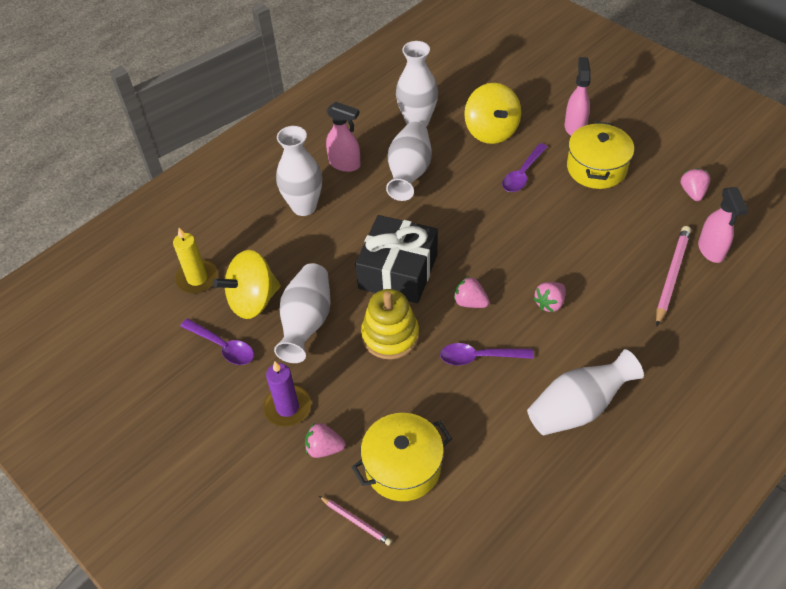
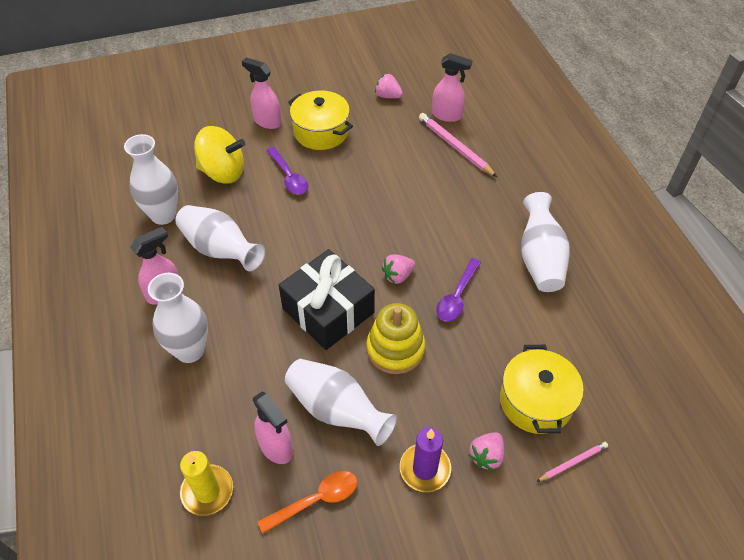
camera: 65 degrees left, 0 degrees up
(222, 346) = (315, 500): purple spoon -> orange spoon
(253, 300) = (276, 447): yellow spinning top -> pink spray bottle
(549, 303) = (433, 226): pink strawberry -> none

